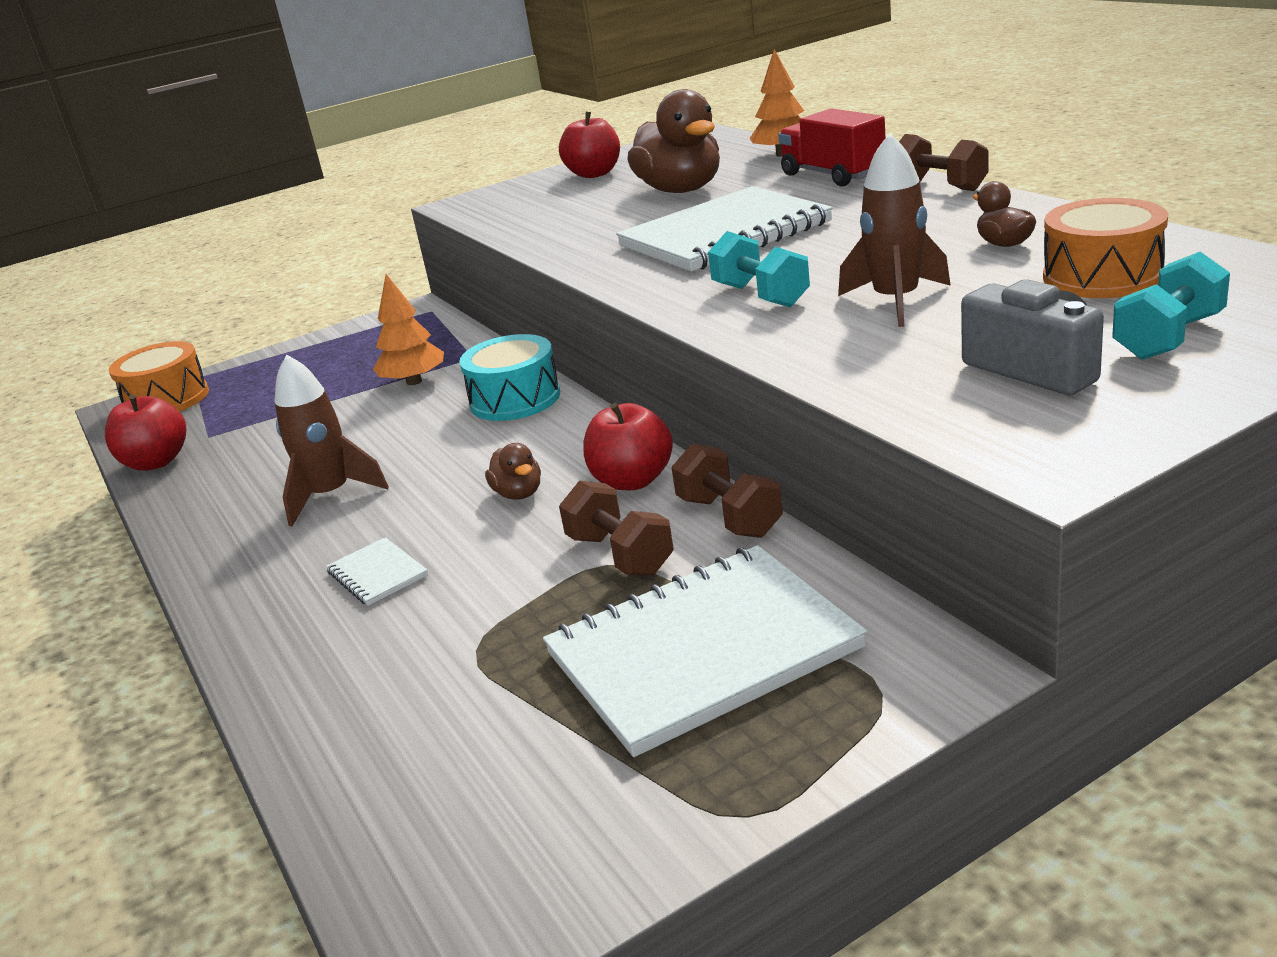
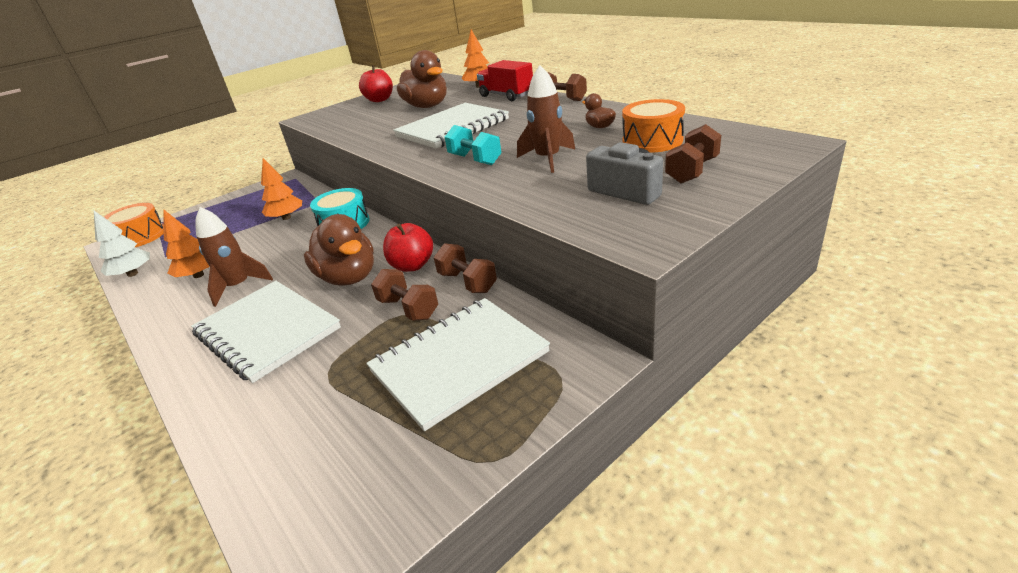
camera: 10 degrees left, 5 degrees up
(156, 462) = (133, 274): red apple -> white tree
(264, 472) = (198, 275): none -> orange tree
(377, 574) = (267, 331): white notebook -> white notebook, size x2.41
(518, 494) = (349, 277): brown duck -> brown duck, size x2.14
(1168, 338) = (692, 171): turquoise dumbbell -> brown dumbbell

